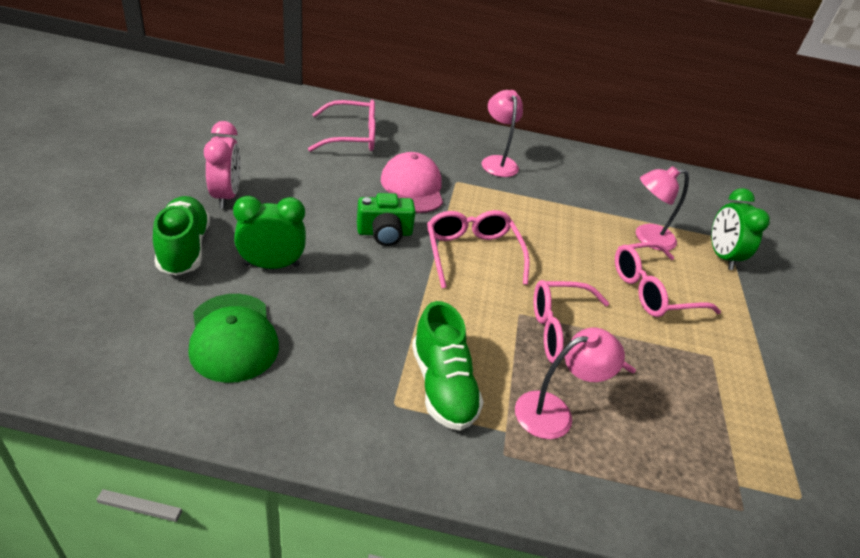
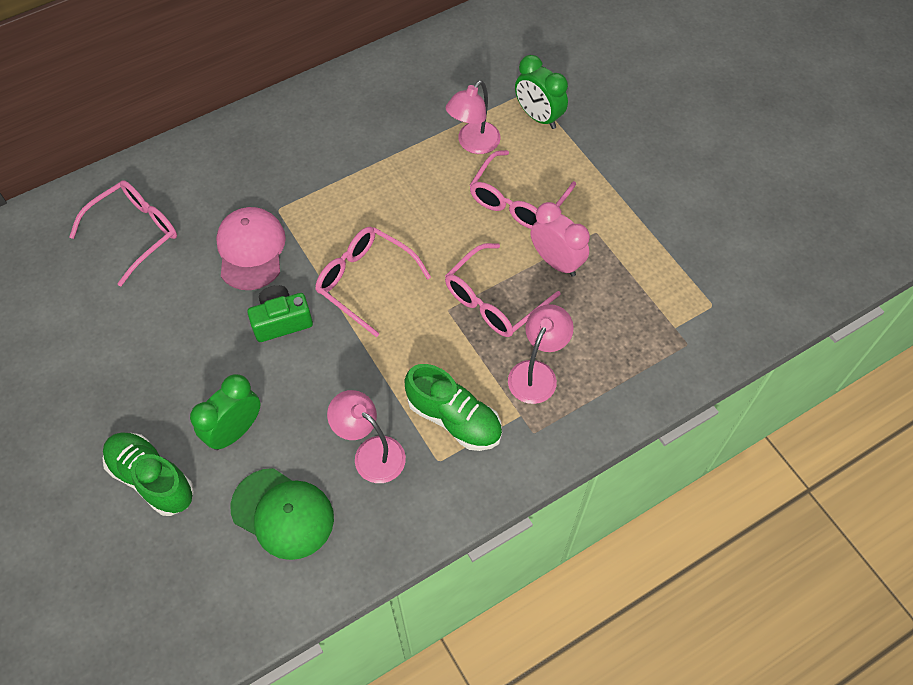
camera: 35 degrees left, 20 degrees up
(226, 196) = (116, 399): pink clock -> pink clock (556, 262)
(384, 233) = (281, 321): green camera -> green camera turned 150 degrees counterclockwise
(412, 187) = (251, 250): pink cap -> pink cap turned 45 degrees clockwise
(497, 162) = (288, 153): pink lamp -> pink lamp (371, 453)

